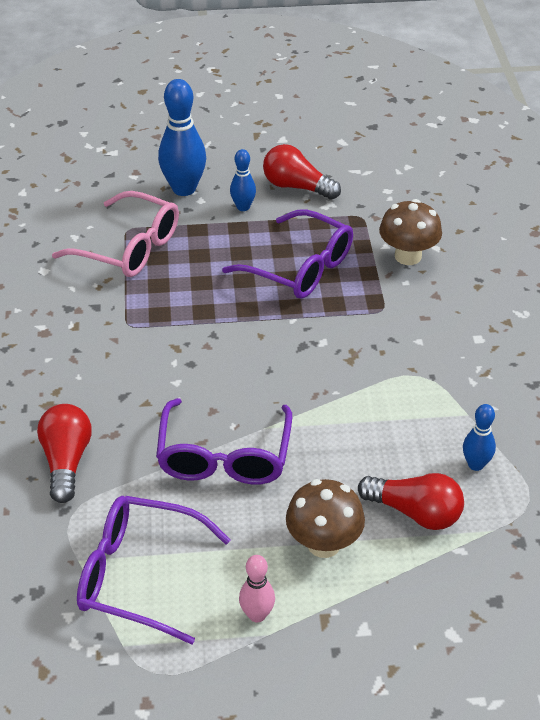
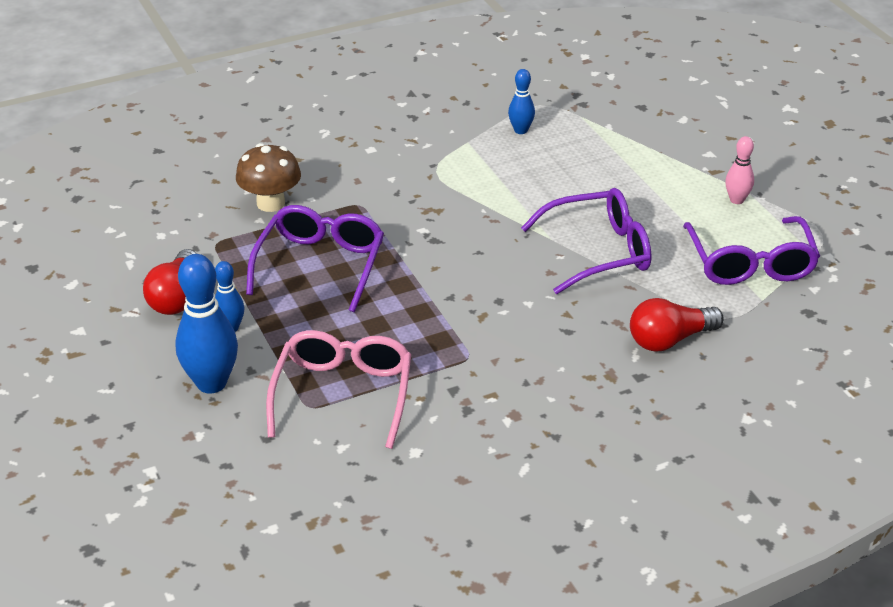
camera: 110 degrees left, 5 degrees down
(324, 544) = (650, 184): brown mushroom -> none
(415, 512) = (589, 149): red light bulb -> none

